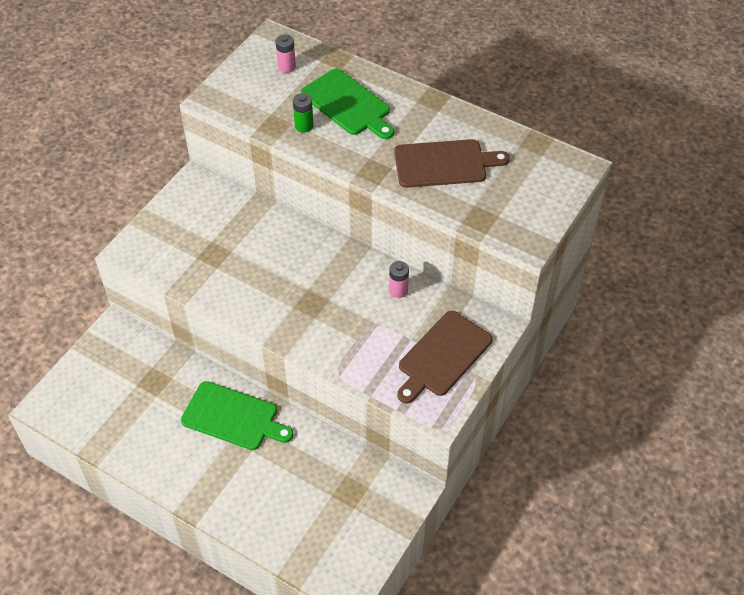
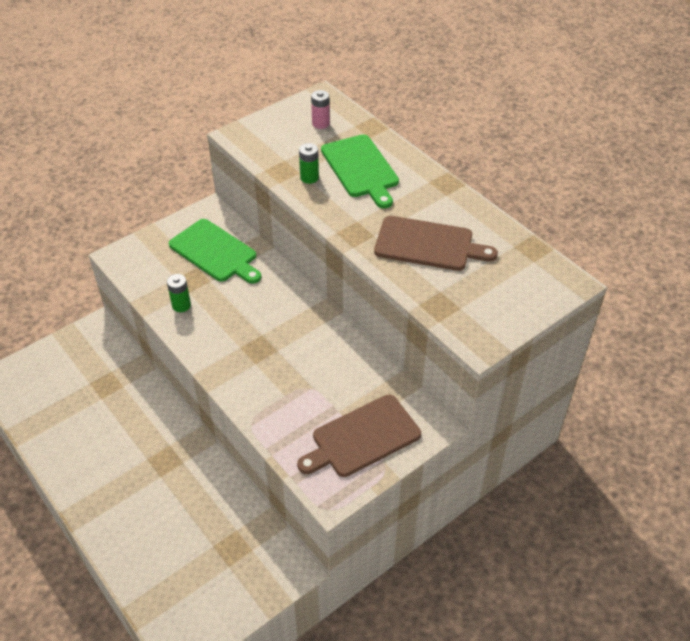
camera: 20 degrees right, 5 degrees down
(216, 283) = (181, 305): none -> green battery
(233, 417) = (159, 439): green cutting board -> green cutting board (215, 252)
(398, 290) = (348, 361): pink battery -> none

